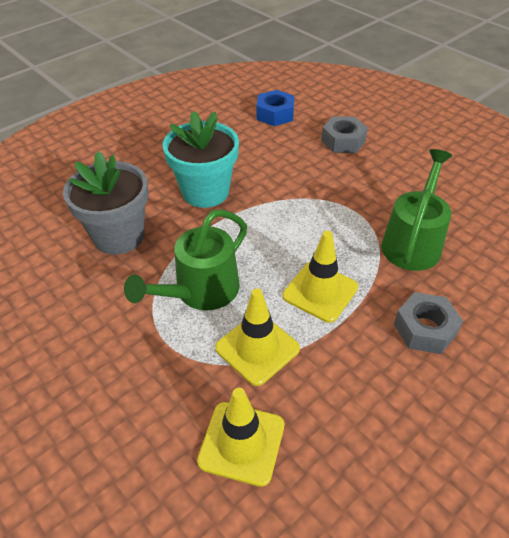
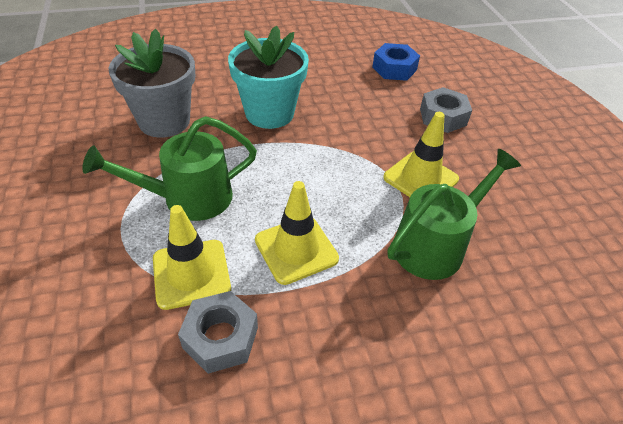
camera: 25 degrees right, 0 degrees up
(241, 443) = (100, 354): yellow traffic cone -> yellow traffic cone (420, 178)
(425, 329) = (373, 340): grey nut -> grey nut (220, 337)

